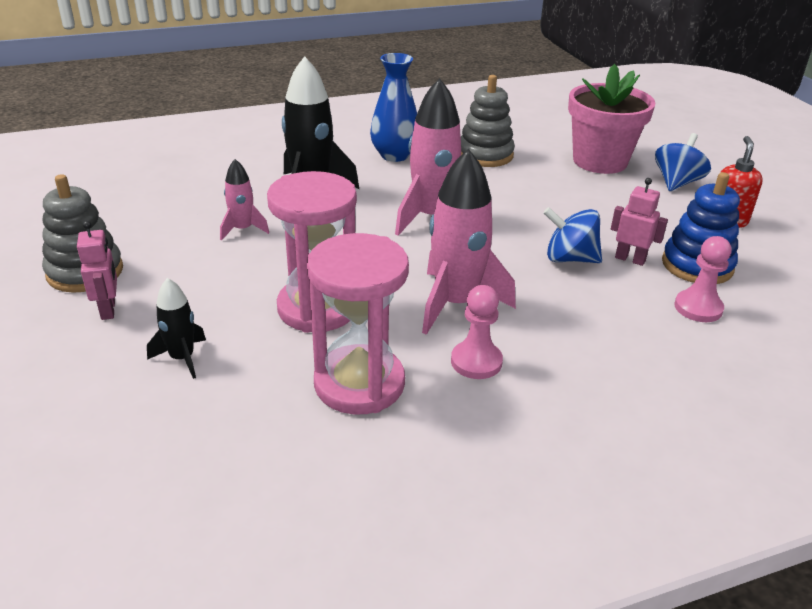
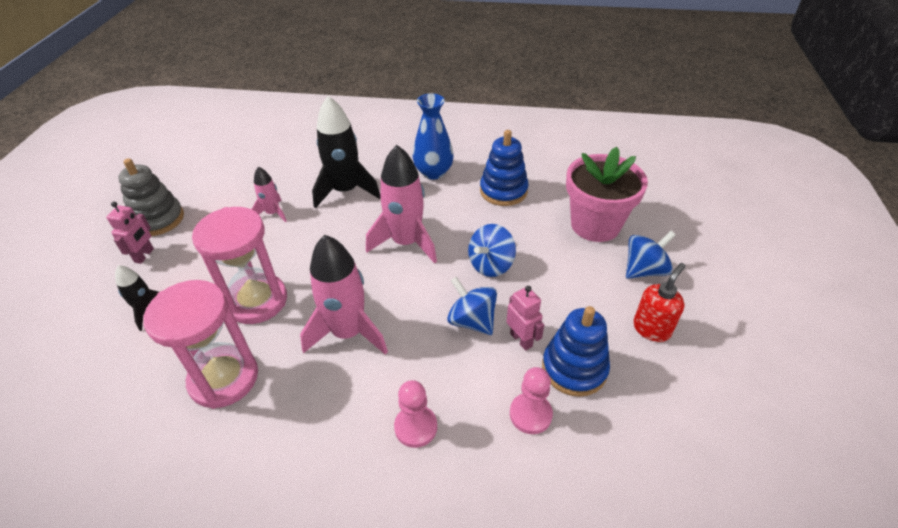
camera: 30 degrees right, 10 degrees up
(476, 362) = (313, 393): pink pawn -> pink pawn (416, 427)
(485, 155) = (503, 191): grey stacking toy -> blue stacking toy
(538, 213) = (491, 265): none -> blue spinning top

